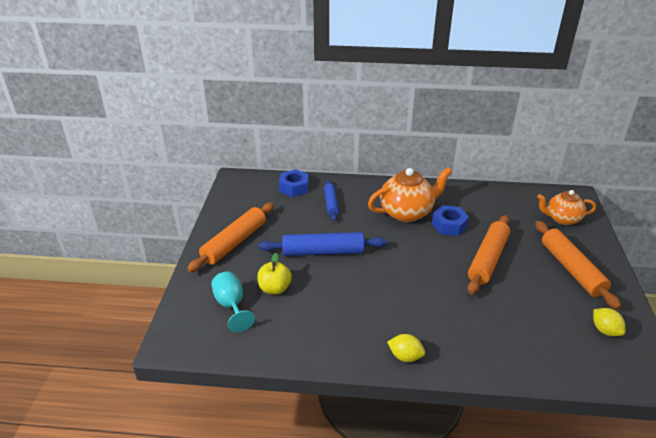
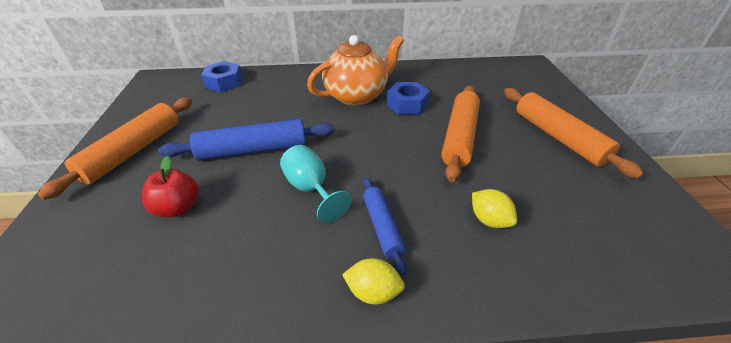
camera: 10 degrees left, 5 degrees up
(231, 305) = (103, 243): turquoise goblet -> turquoise goblet (311, 189)
(275, 289) = (178, 208): yellow apple -> red apple
(331, 204) = (267, 95): blue rolling pin -> blue rolling pin (382, 227)
(562, 219) = (527, 86): orange teapot -> none
(605, 330) = (631, 208): yellow lemon -> yellow lemon (489, 220)

